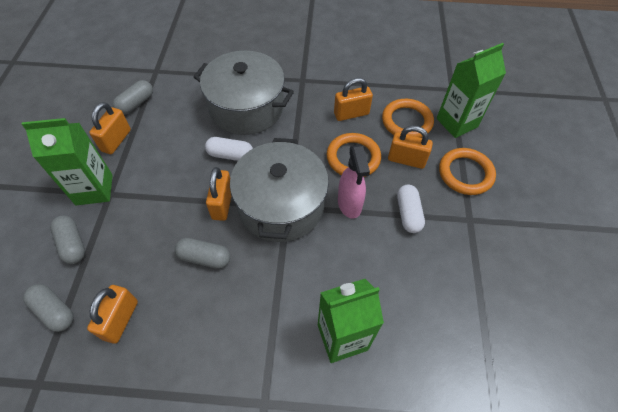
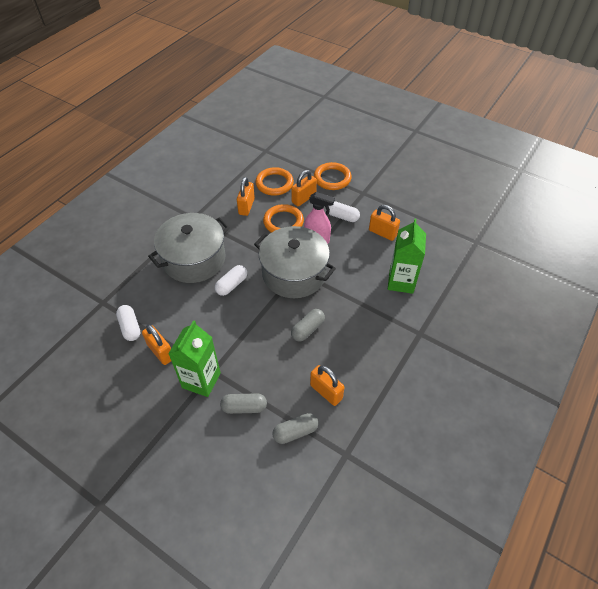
camera: 60 degrees left, 5 degrees down
(136, 104) = (130, 327): grey capsule -> white capsule
(222, 204) = (271, 304): orange padlock -> orange padlock (382, 233)
(456, 123) = (293, 162): green carton -> none

